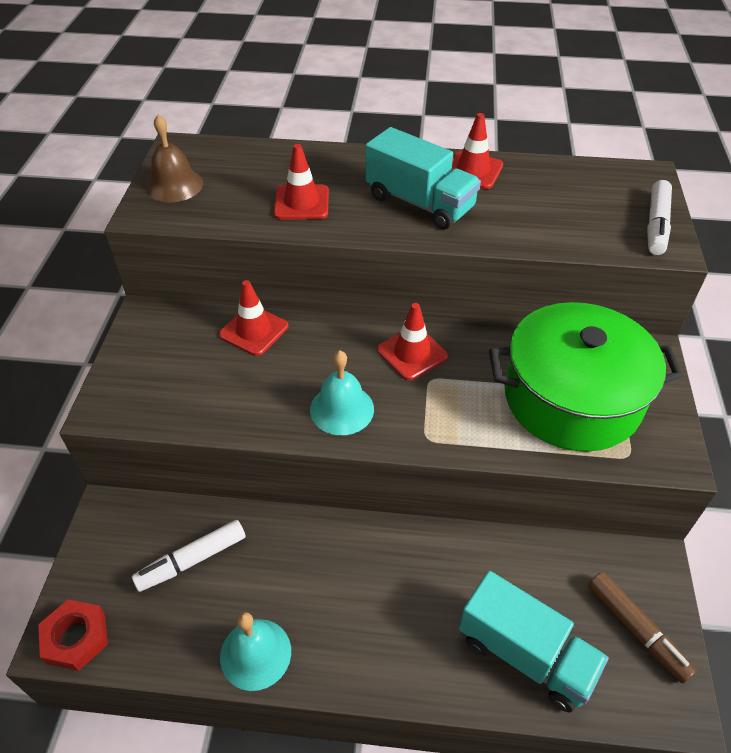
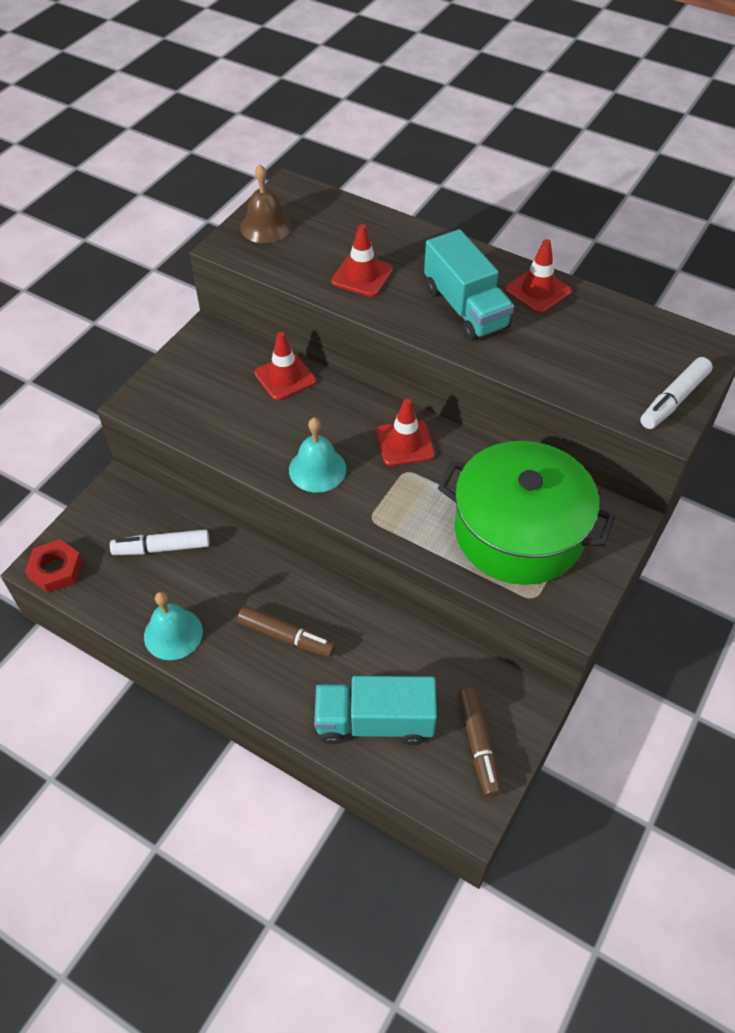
camera: 25 degrees right, 5 degrees up
(381, 601) = (286, 636): none -> brown marker
(525, 654) = (375, 722): turquoise truck -> turquoise truck turned 120 degrees clockwise

